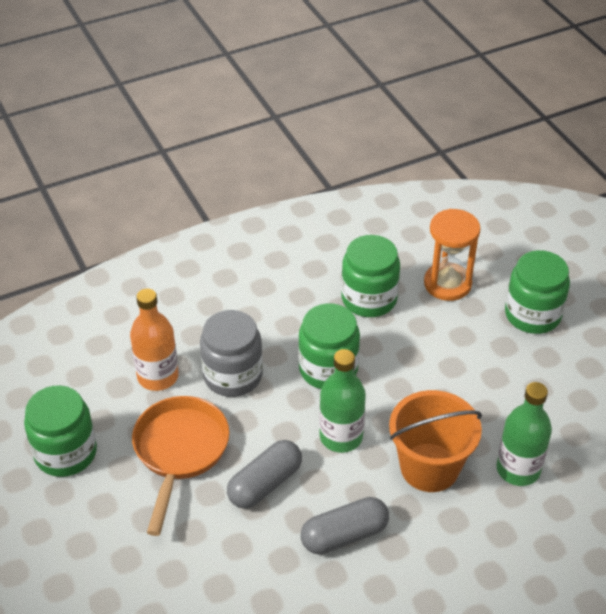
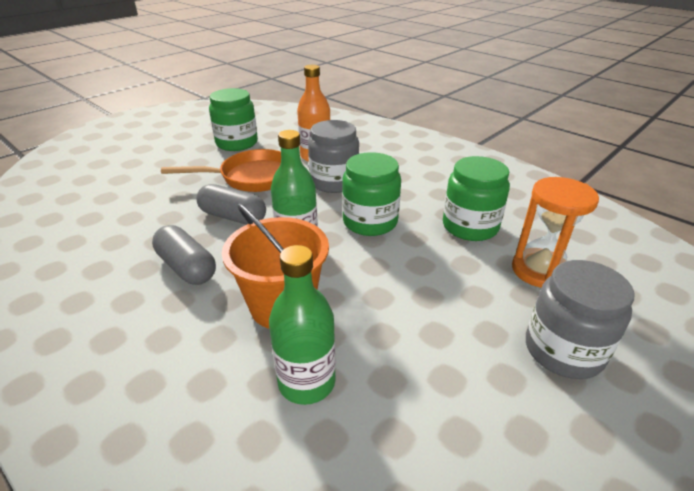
camera: 70 degrees right, 10 degrees down
(532, 315) = (563, 350): green jar -> grey jar

